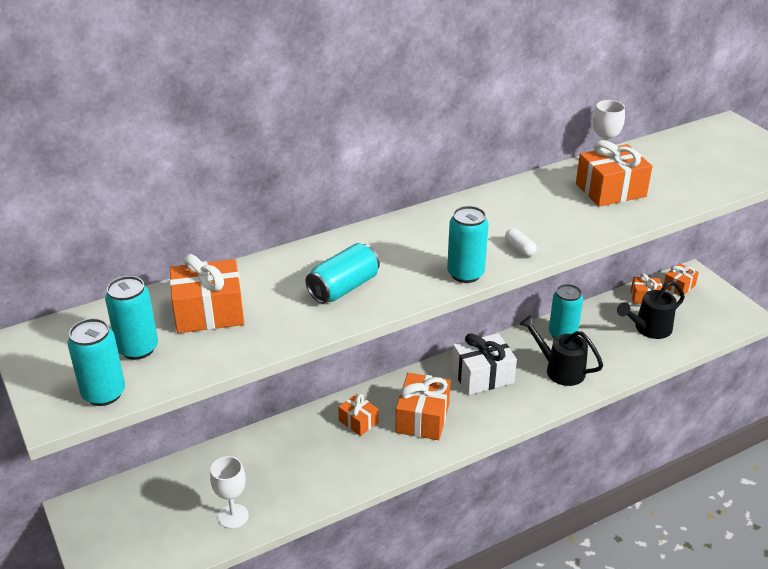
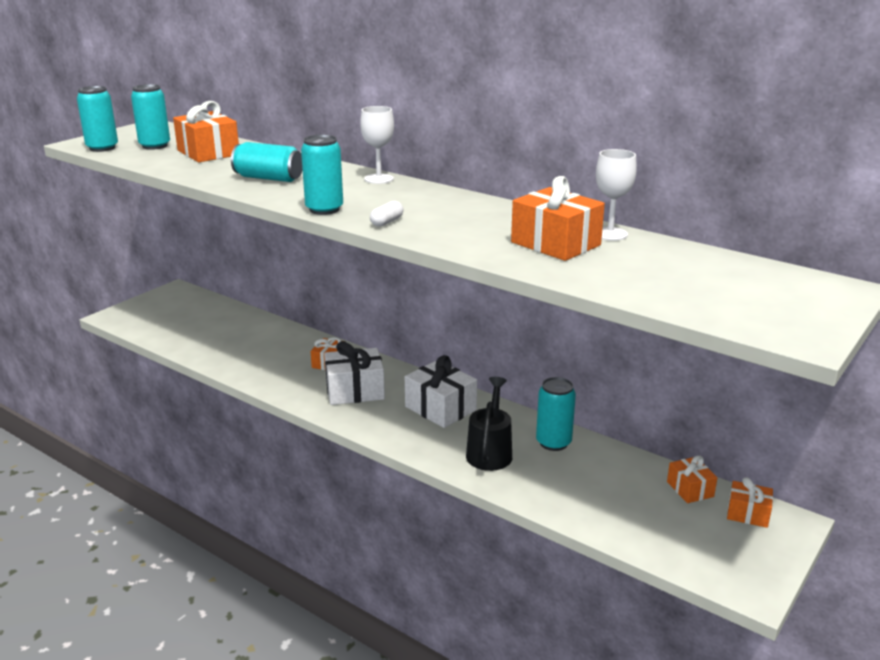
camera: 65 degrees right, 10 degrees down
(233, 516) = (192, 340): white goblet -> white goblet (379, 179)
(422, 418) = (355, 391): orange gift -> white gift
(648, 329) = (626, 502): black watering can -> none

